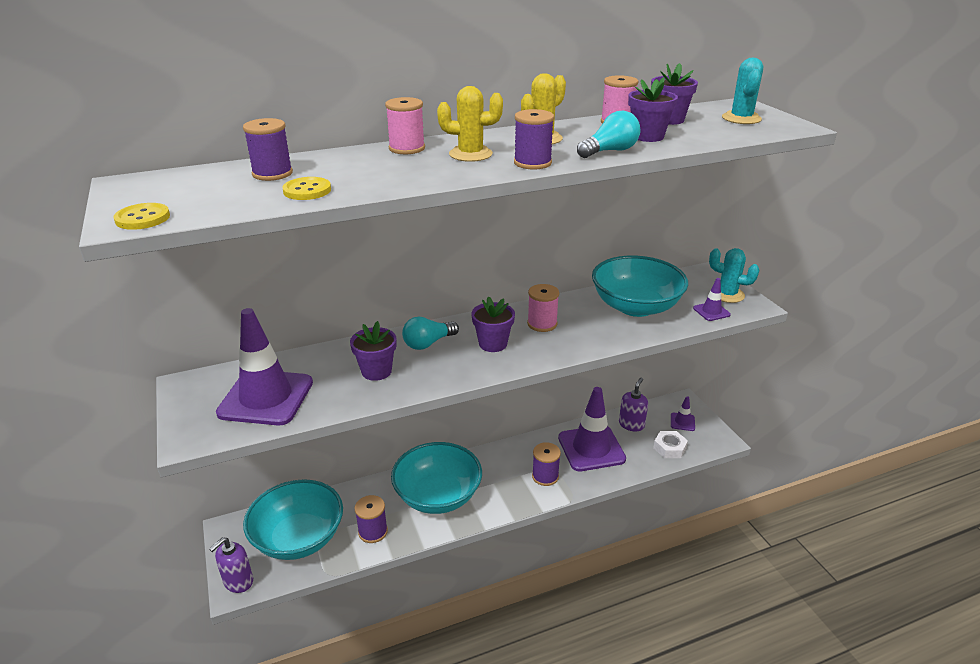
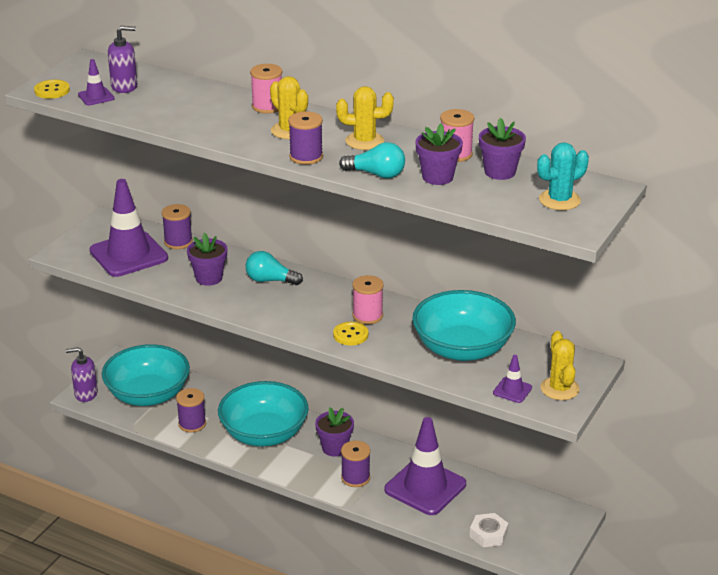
camera: 50 degrees right, 0 degrees up
(272, 173) = (160, 89): purple spool -> purple spool (178, 242)
(307, 190) = (150, 111): yellow button -> yellow button (350, 335)
(493, 344) = (307, 307): purple flower pot -> purple flower pot (334, 448)
(631, 424) = (492, 496): purple soap dispenser -> purple soap dispenser (124, 87)
(682, 422) = (540, 527): purple traffic cone -> purple traffic cone (96, 97)
(727, 294) = (559, 389): turquoise cactus -> yellow cactus

